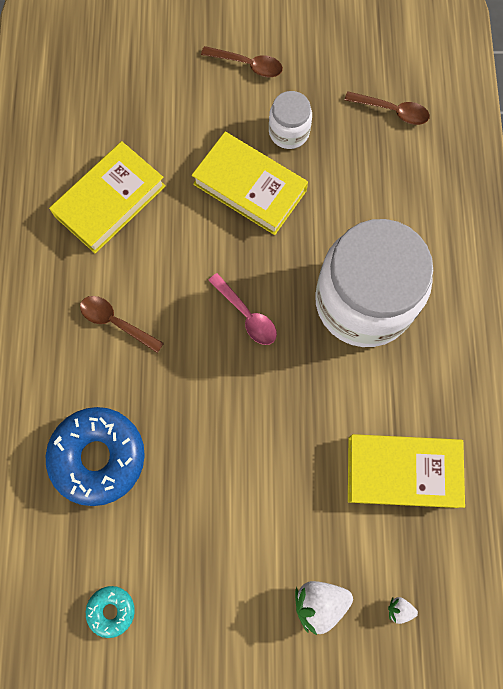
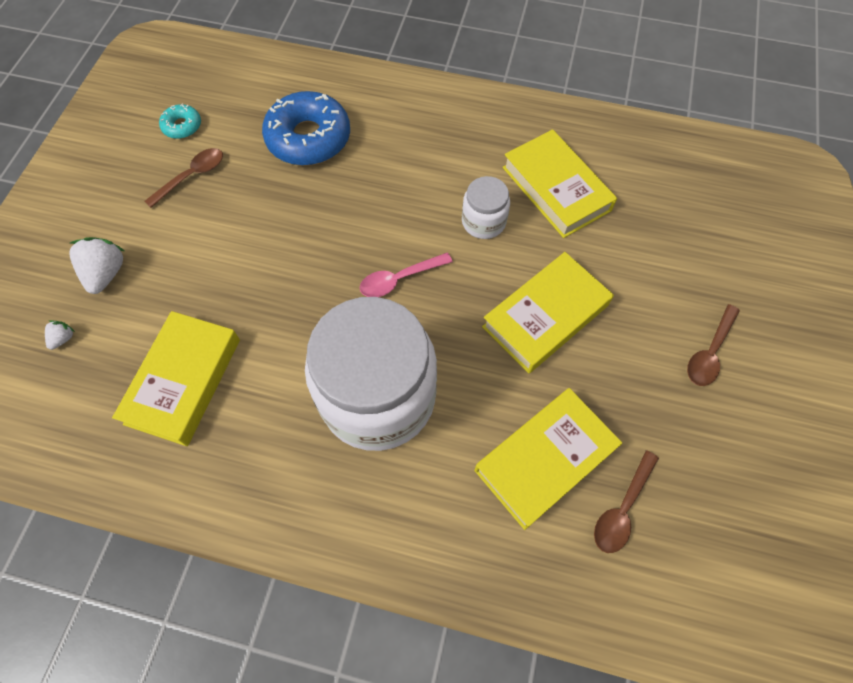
camera: 105 degrees right, 10 degrees down
(116, 322) = (427, 171): brown spoon -> brown spoon (192, 176)
(289, 132) = (610, 375): white jar -> white jar (483, 222)
(373, 167) = (544, 459): none -> yellow book

